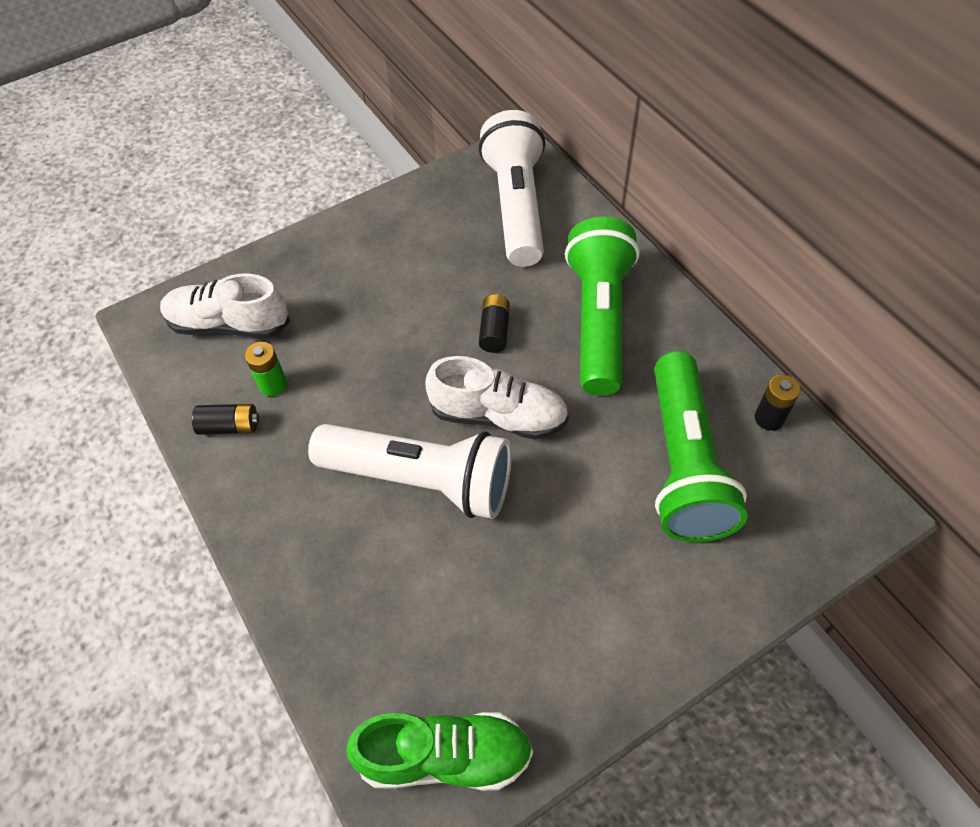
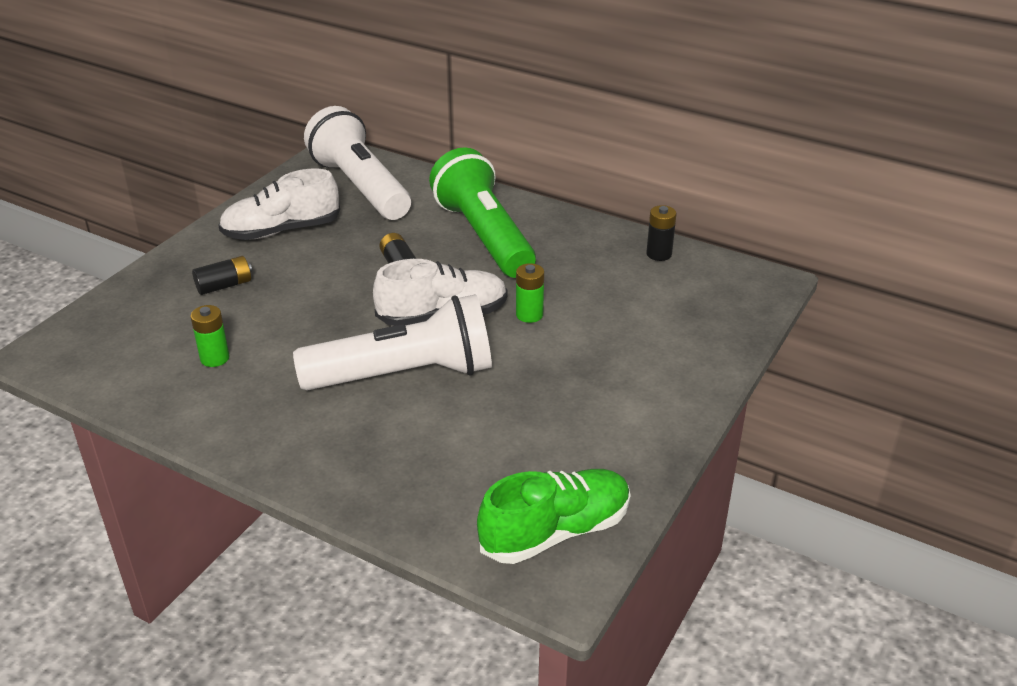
camera: 30 degrees left, 20 degrees down
(229, 324) = (137, 332): white shoe -> white shoe (282, 231)
(230, 426) = (191, 398): black battery -> black battery (224, 285)
(582, 450) = (529, 315): none -> green battery
(684, 464) = (615, 298): green flashlight -> none

